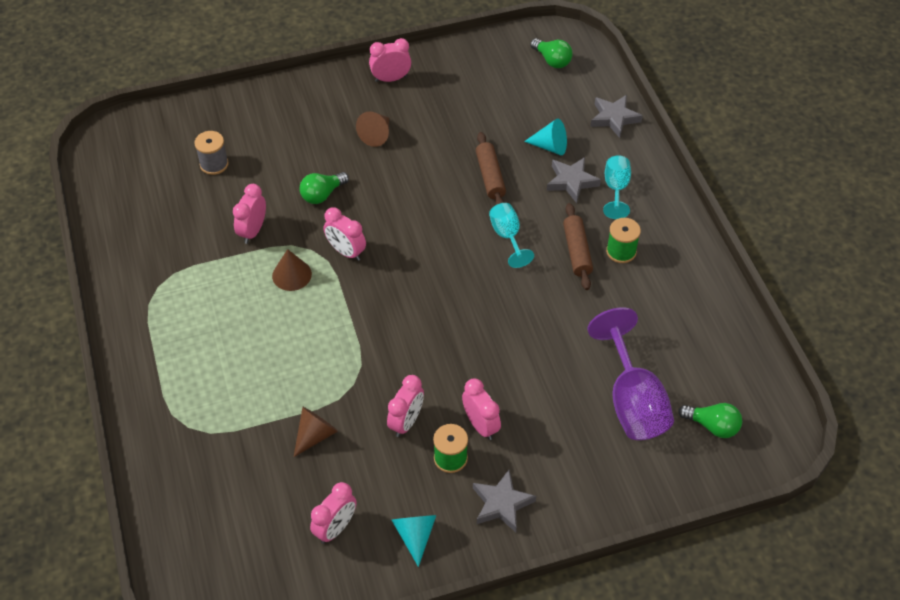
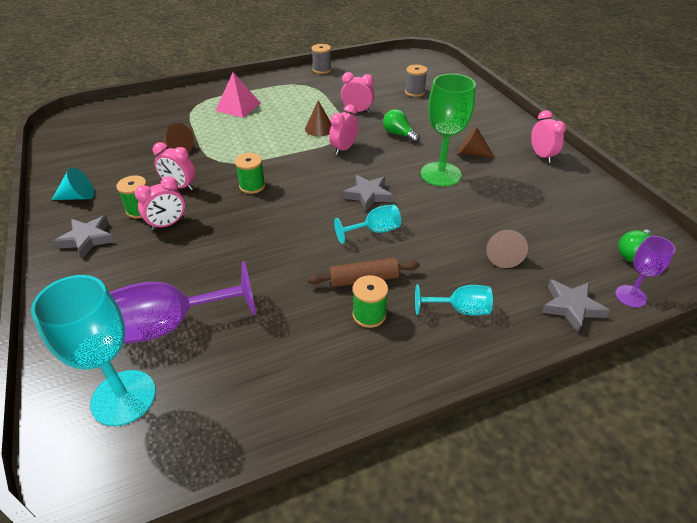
camera: 85 degrees right, 10 degrees down
(110, 264) = (322, 70): none -> grey spool
(207, 370) = (238, 107): none -> pink pyramid
(335, 528) = (99, 163): pink clock -> none
(414, 169) = (440, 174): none -> green goblet
(414, 345) = (252, 186): none -> green spool
(490, 176) = (446, 217): brown rolling pin -> none
(550, 146) = (503, 256): turquoise cone -> brown cone
(571, 181) = (459, 273): grey star -> grey star (368, 195)
(602, 79) = (630, 296): none -> purple goblet
(712, 426) = (123, 397): green light bulb -> turquoise goblet

